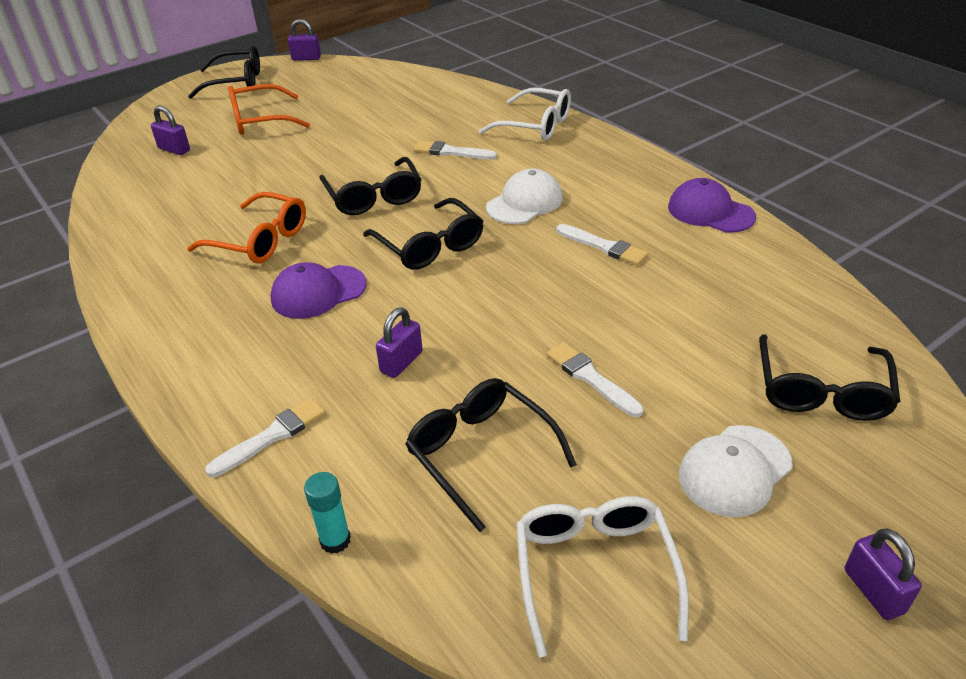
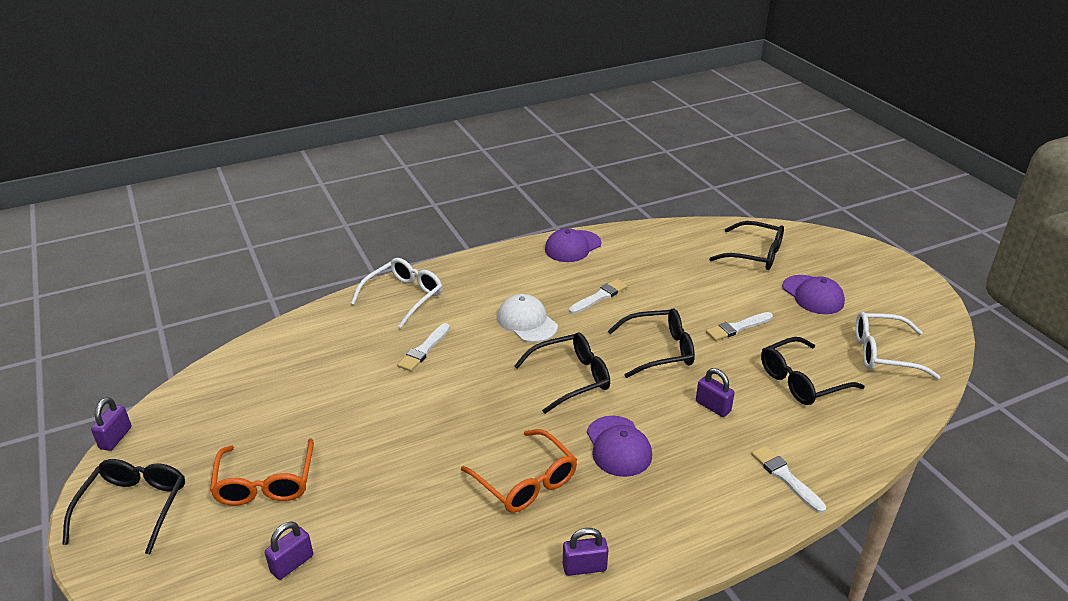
camera: 80 degrees left, 5 degrees down
(261, 240) = (526, 482): orange glasses -> orange glasses turned 105 degrees clockwise
(335, 540) = (874, 449): turquoise glue stick -> none
(374, 197) = (482, 403): black glasses -> black glasses (660, 350)
(734, 470) = (813, 295): white cap -> purple cap
(873, 591) = (883, 277): purple padlock -> purple padlock (584, 567)

